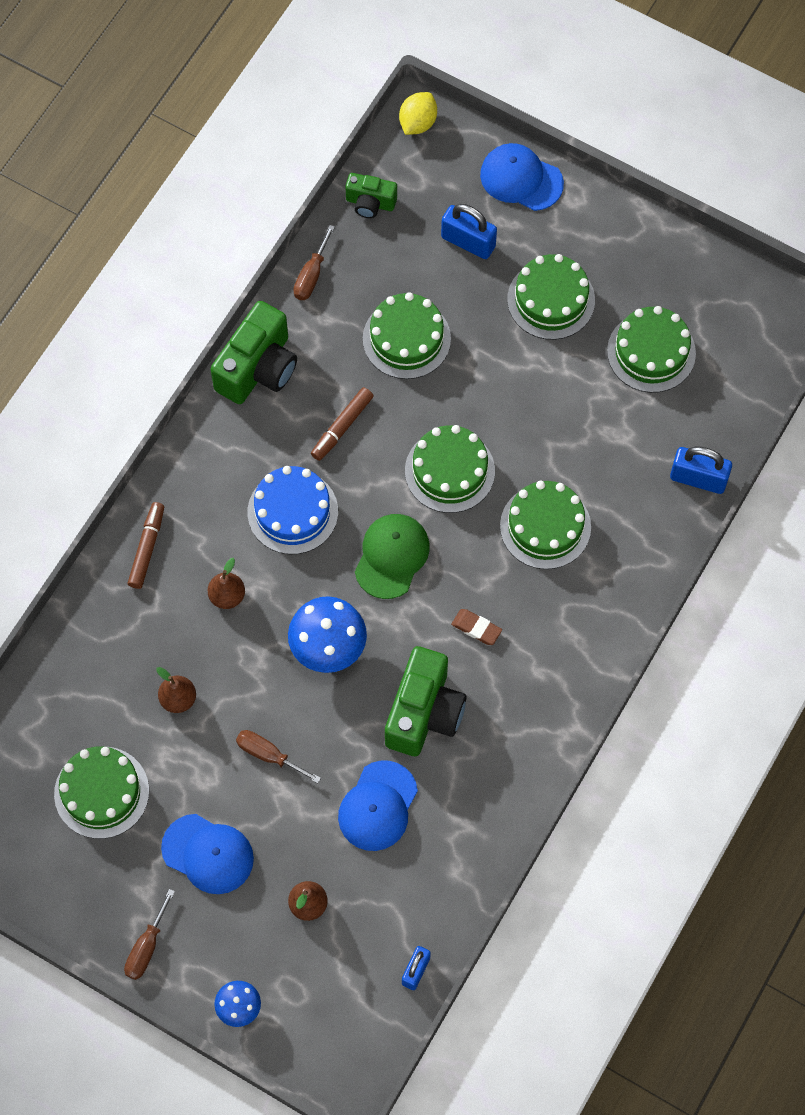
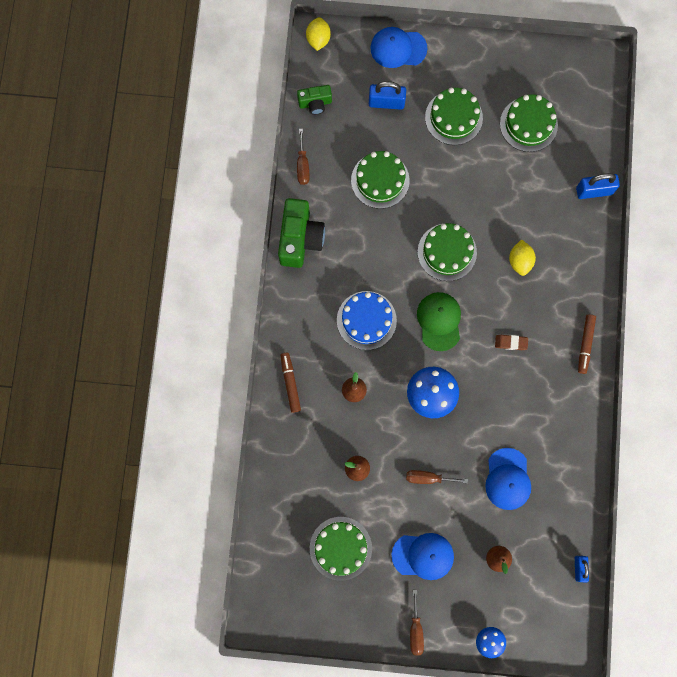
camera: 25 degrees left, 10 degrees up
(342, 427) = (369, 253): brown marker -> brown marker (585, 344)
(424, 713) = (506, 409): green camera -> none
(545, 526) = (520, 261): green cake -> yellow lemon

